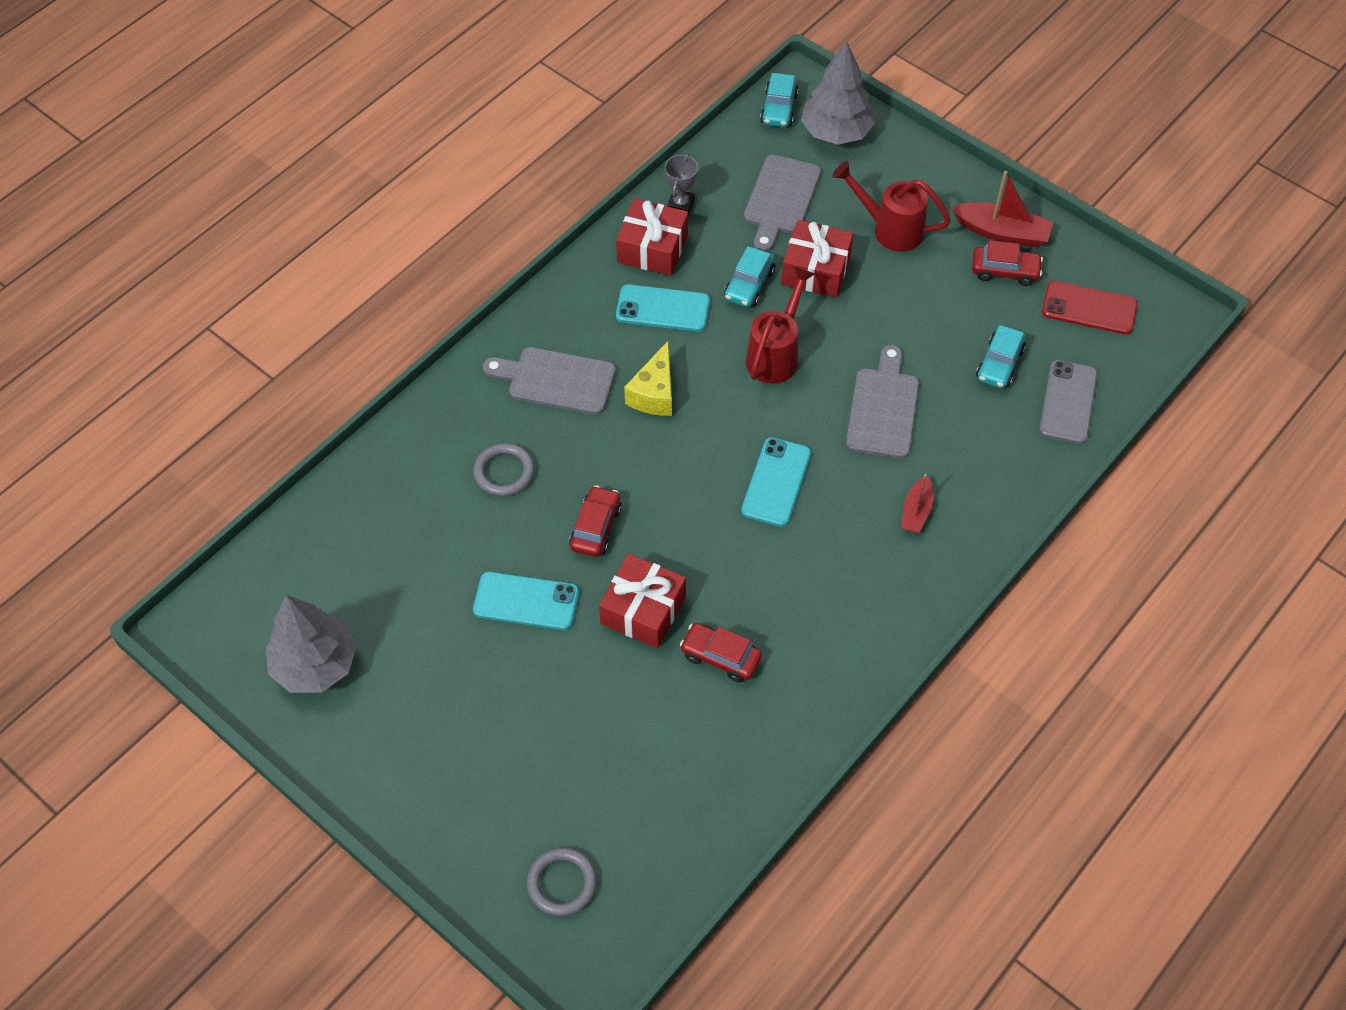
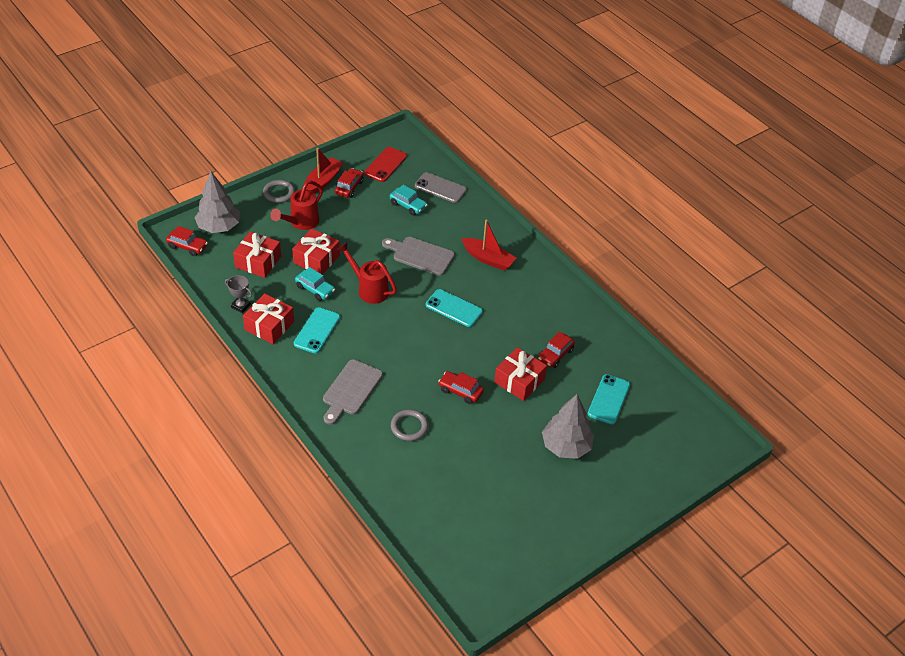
camera: 80 degrees left, 10 degrees down
(315, 665) = (519, 542): grey tree -> grey tree (566, 446)
(526, 601) = (500, 432): turquoise phone -> turquoise phone (608, 399)
(562, 883) = (673, 446): grey ring -> grey ring (279, 193)
(654, 393) = (376, 347): yellow cheese -> none
(779, 109) = (187, 246): turquoise car -> red car
(780, 199) = (258, 262): grey cutting board -> red gift
(916, 511) = (488, 259): red boat -> red boat, size x1.64

